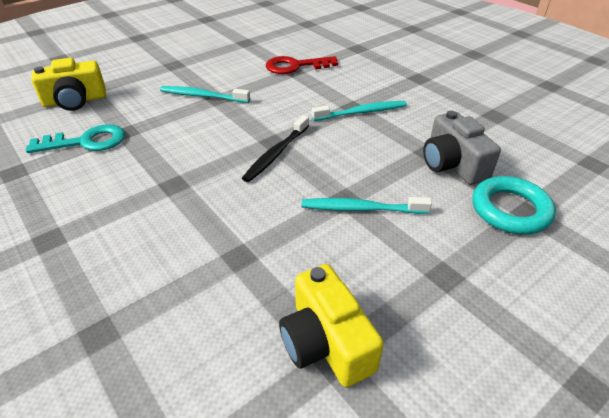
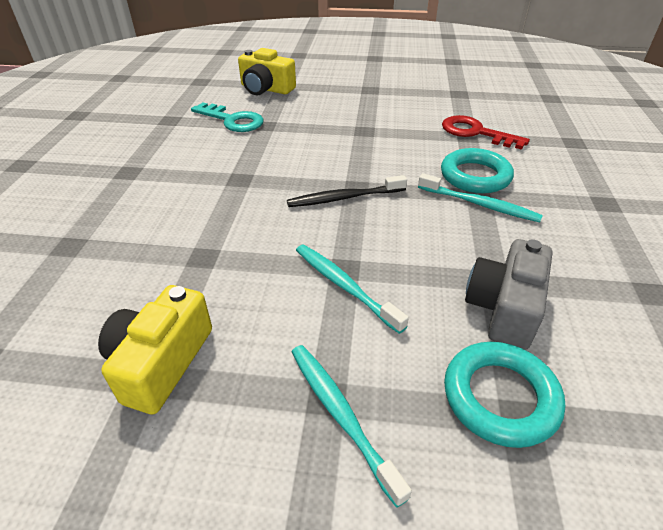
camera: 45 degrees right, 0 degrees up
(203, 96) = (356, 124): turquoise toothbrush -> turquoise toothbrush (341, 415)
(335, 96) = (475, 176): none -> turquoise ring

